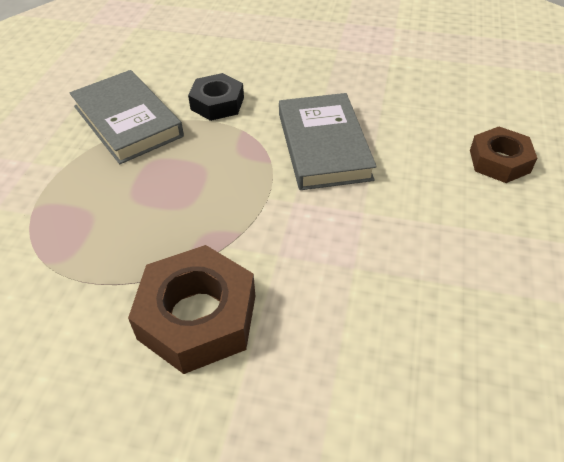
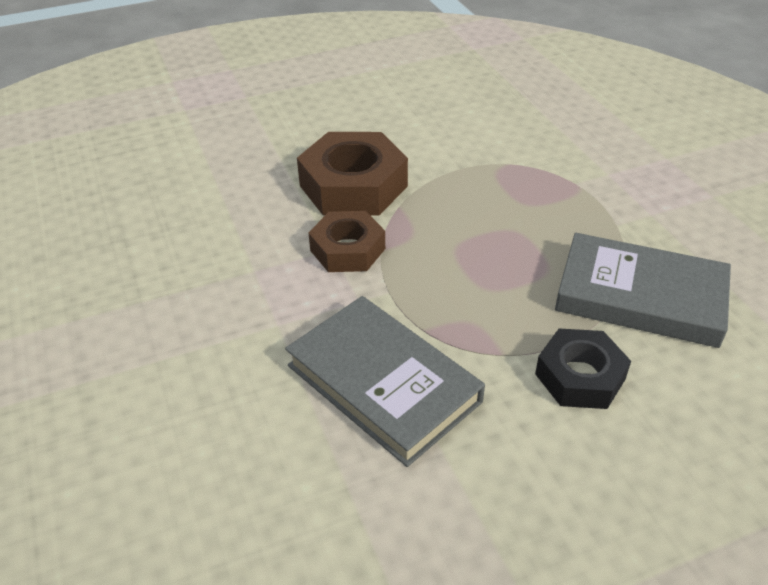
camera: 145 degrees right, 5 degrees down
(499, 161) = (131, 483): brown nut -> brown nut (347, 249)

